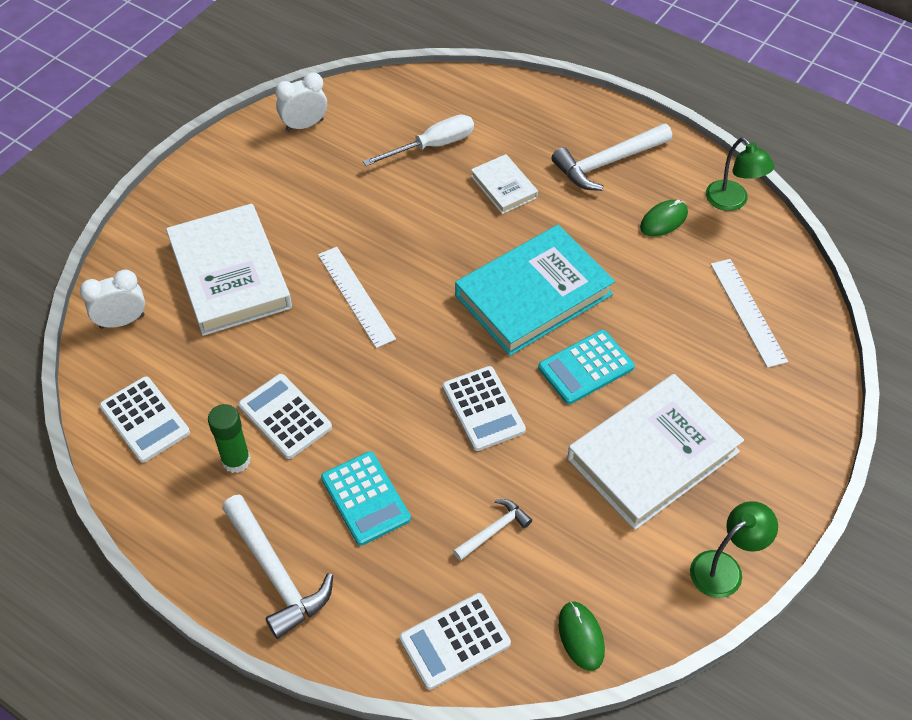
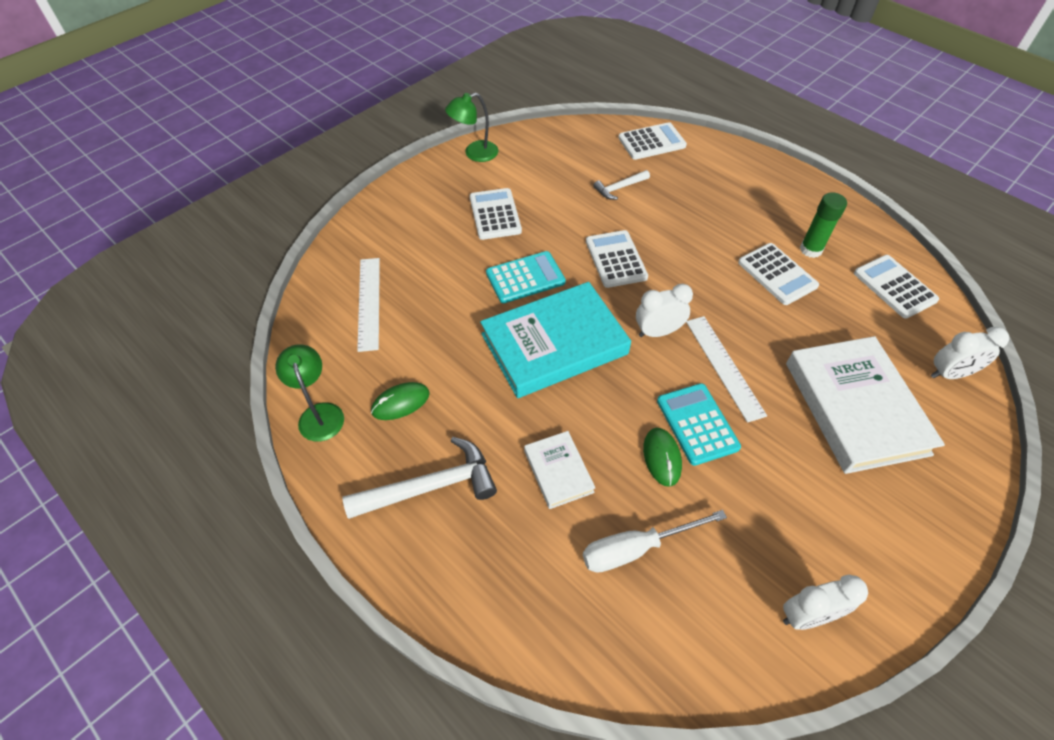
camera: 170 degrees left, 0 degrees up
(276, 574) = (768, 184): white hammer -> none
(365, 498) = (709, 215): turquoise calculator -> turquoise calculator (697, 424)
(426, 323) = (658, 332): none -> white clock
(581, 636) = (575, 135): green mouse -> green mouse (662, 457)
(653, 455) = (495, 214): white book -> white calculator

